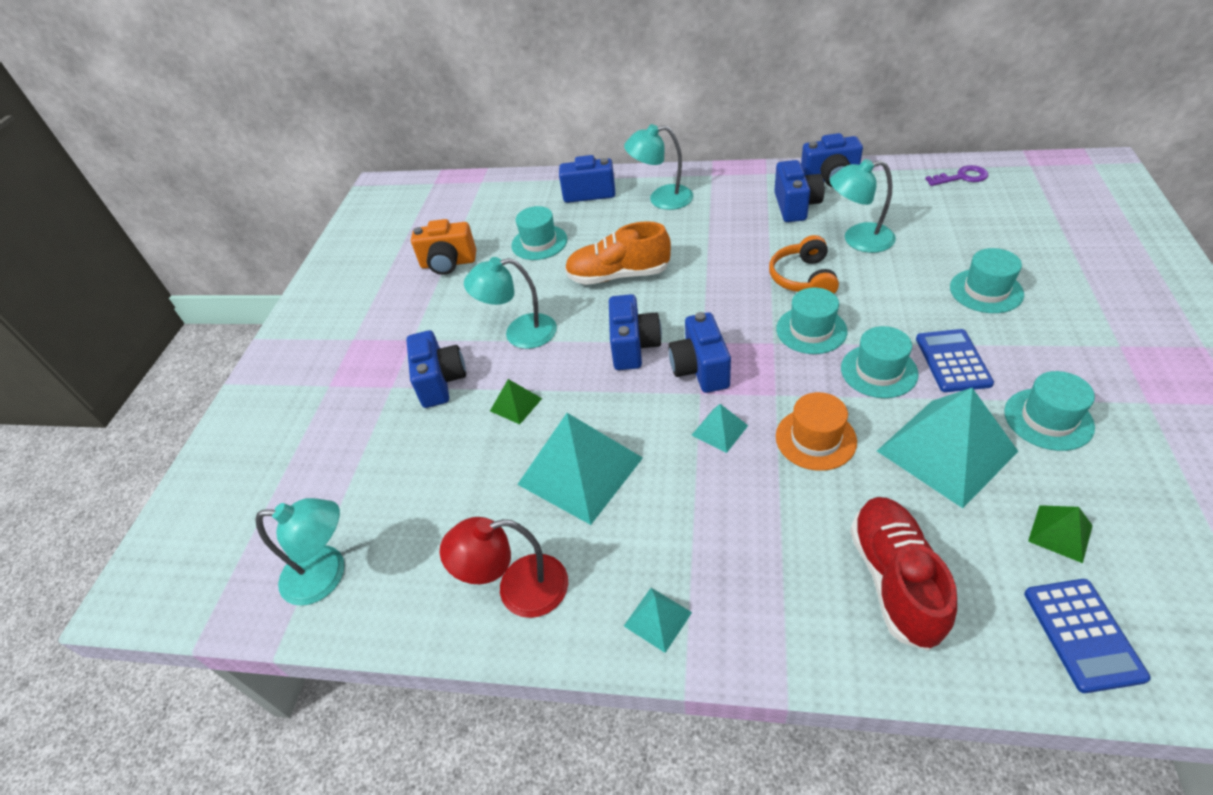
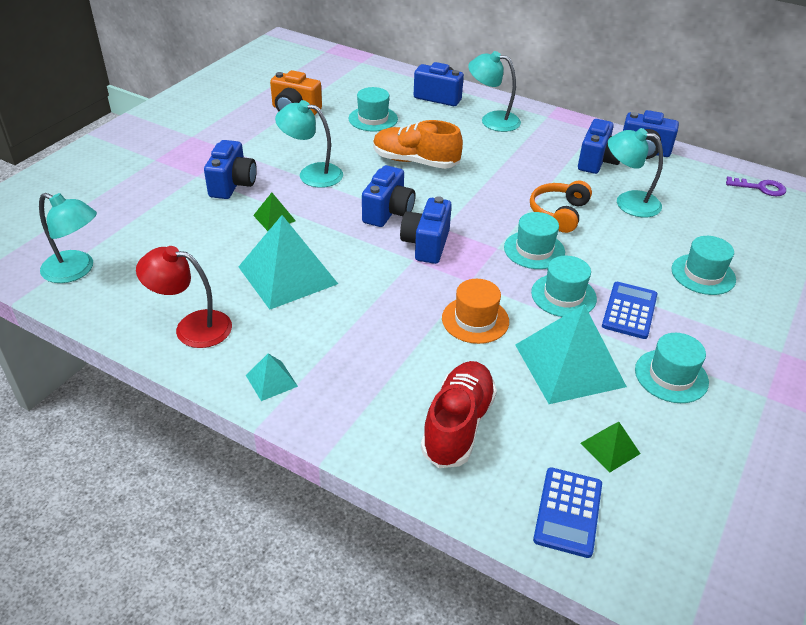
camera: 15 degrees right, 5 degrees down
(719, 430) = (408, 288): turquoise pyramid -> none

